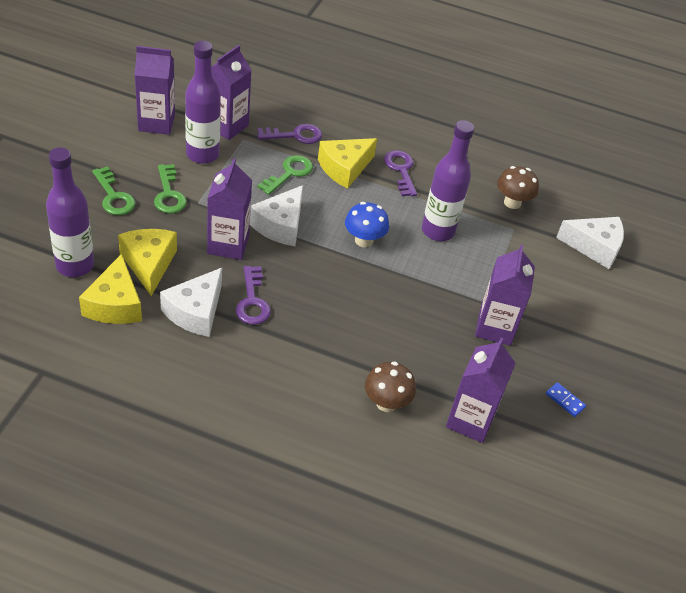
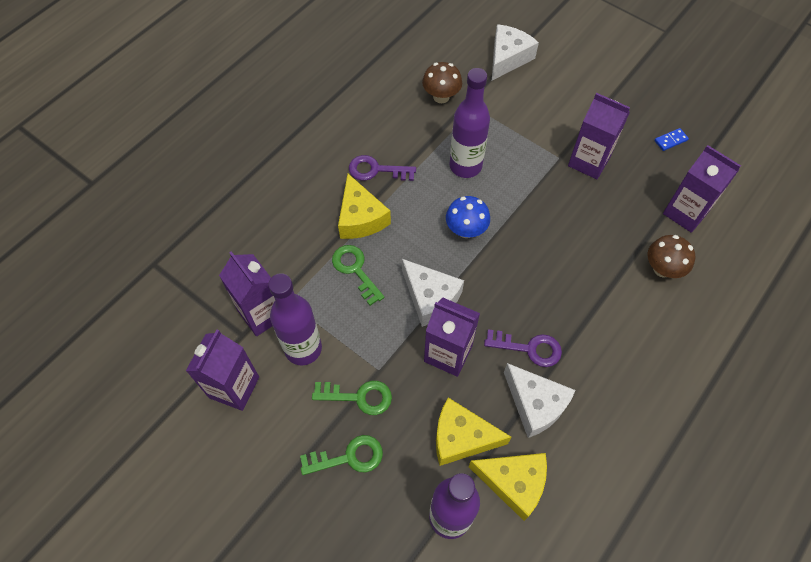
camera: 65 degrees left, 15 degrees up
(295, 135) = (297, 249): purple key -> none

